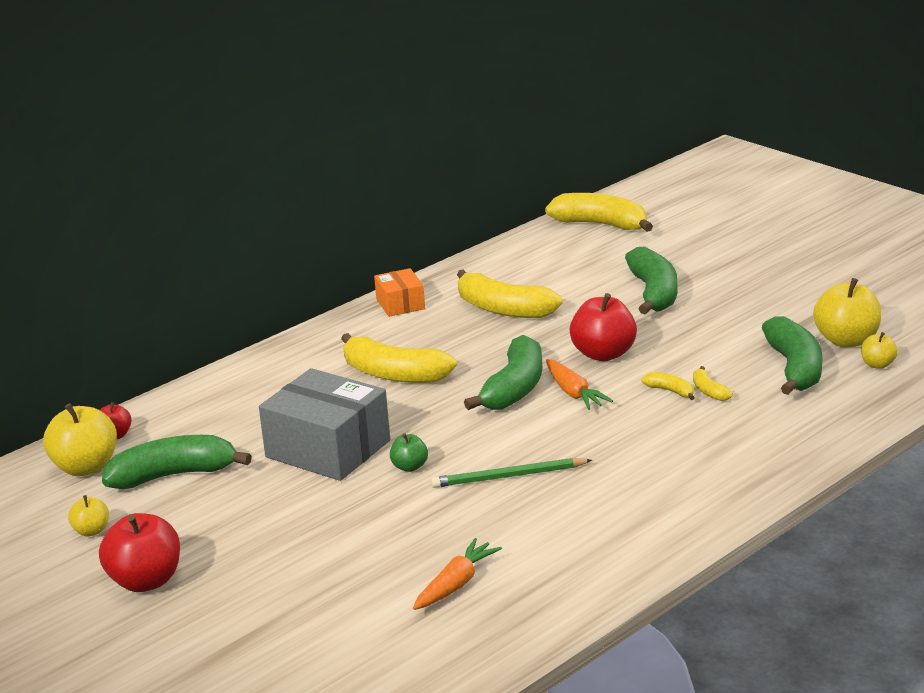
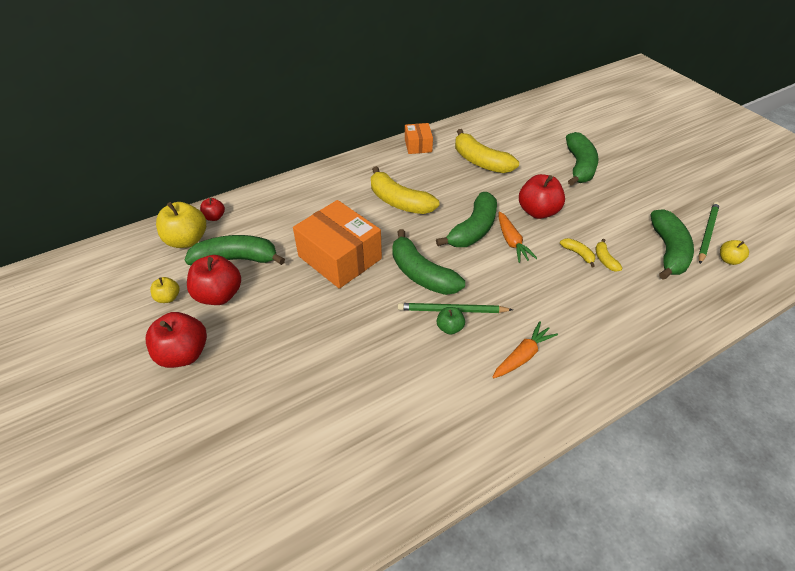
camera: 10 degrees right, 20 degrees up
(166, 516) = (219, 295): none -> red apple
(328, 449) = (339, 257): grey box -> orange box
(409, 467) = (388, 286): green apple -> green apple (449, 328)
(454, 447) = (421, 274): none -> green banana
(456, 584) = (390, 412): orange carrot -> orange carrot (522, 356)
(600, 224) = (554, 106): yellow banana -> none
(846, 340) = (707, 233): yellow apple -> green pencil

